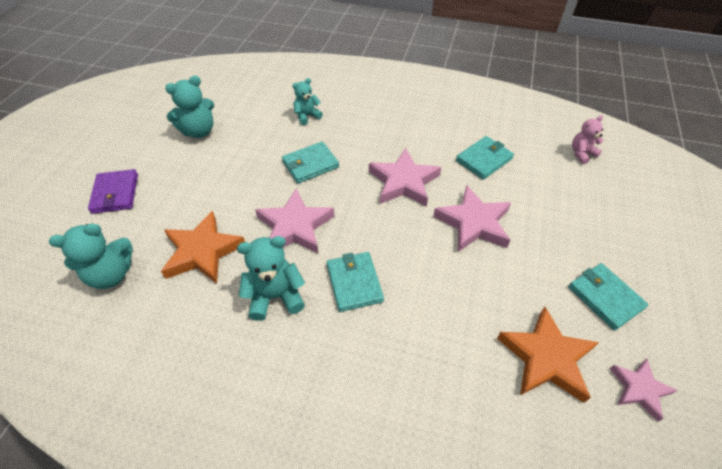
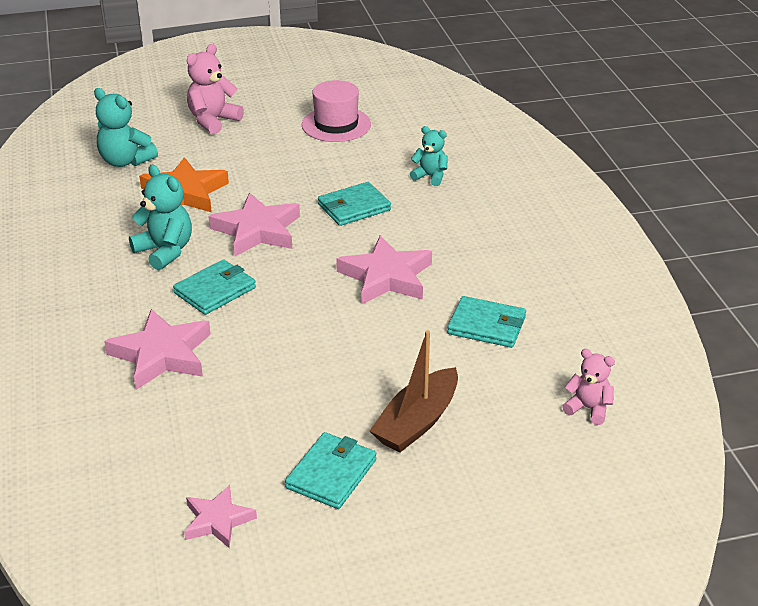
camera: 60 degrees right, 15 degrees down
(115, 193) = (213, 121): purple wallet -> pink teddy bear
(199, 131) = (336, 124): turquoise teddy bear -> pink hat
(310, 164) = (354, 207): turquoise wallet -> turquoise wallet turned 60 degrees counterclockwise
(473, 223) = (365, 345): pink star -> pink star (162, 355)
(546, 358) = (212, 442): orange star -> none
(566, 231) = (417, 422): none -> brown boat

